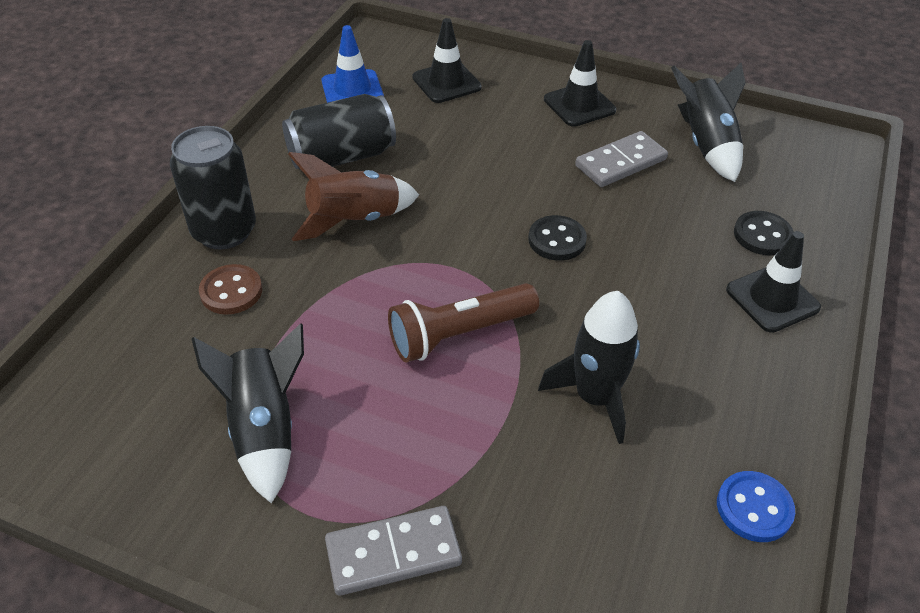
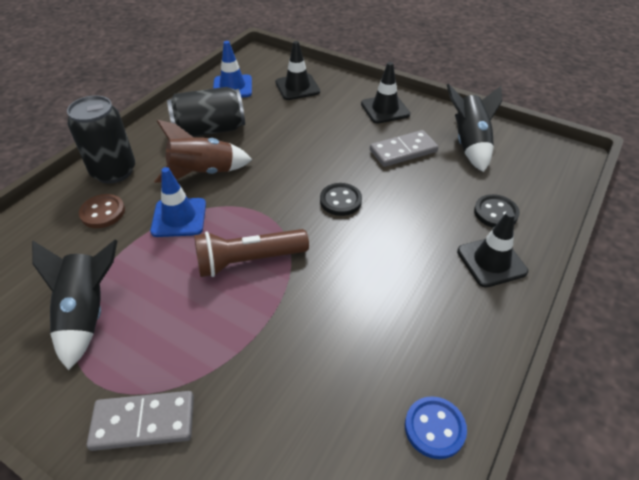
camera: 10 degrees right, 0 degrees up
(343, 287) = (179, 217): none -> blue traffic cone
(595, 398) = (333, 321): black rocket -> none

